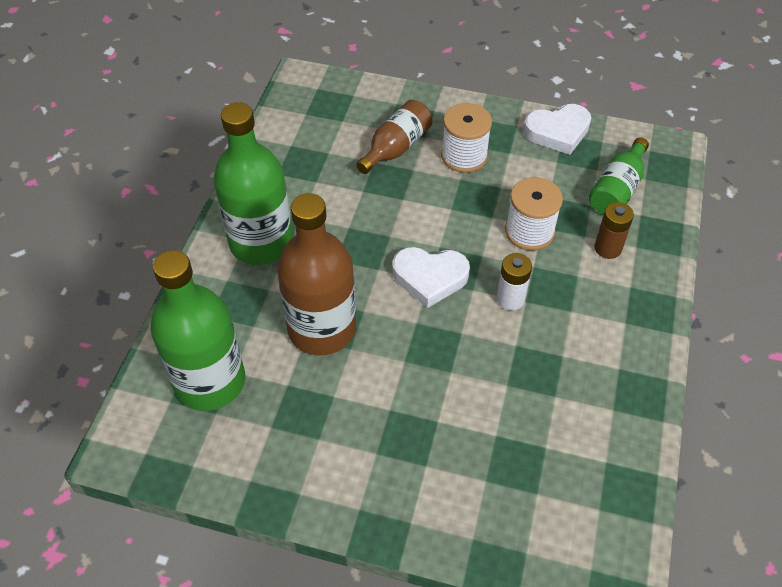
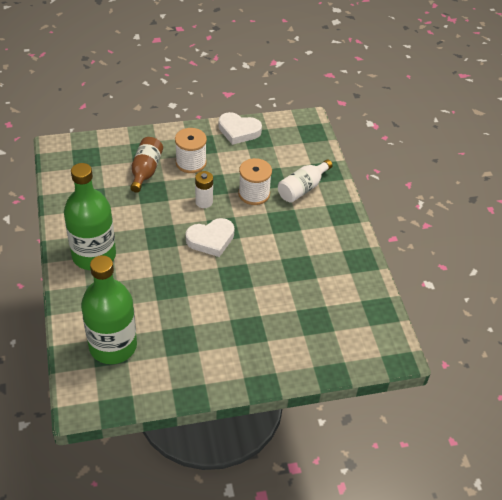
camera: 30 degrees left, 5 degrees down
(322, 329) = (163, 291): brown bottle -> none
(510, 299) = (264, 235): white battery -> white battery (204, 202)
(557, 132) = (238, 131): white heart -> white heart turned 60 degrees clockwise
(607, 248) = (302, 188): brown battery -> white bottle
(617, 189) = (290, 154): green bottle -> none

